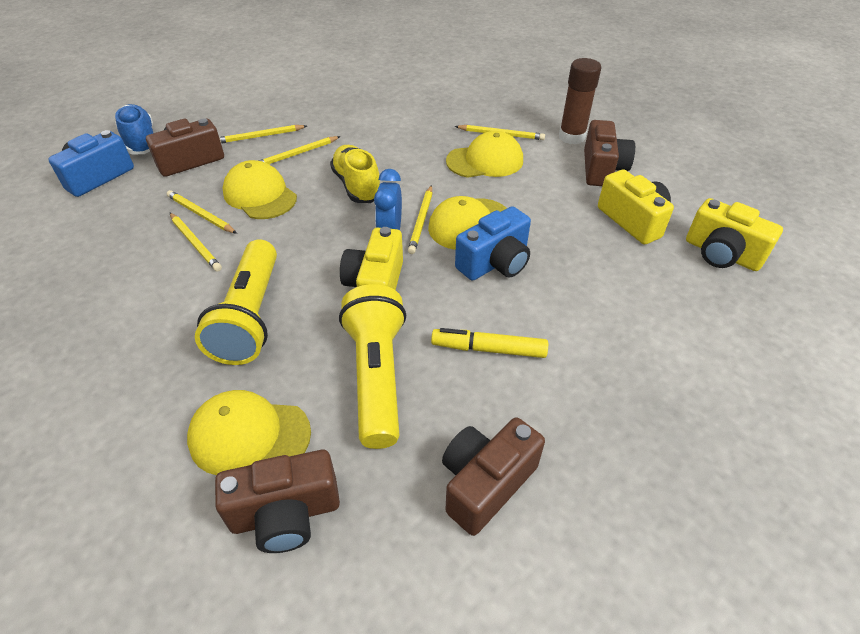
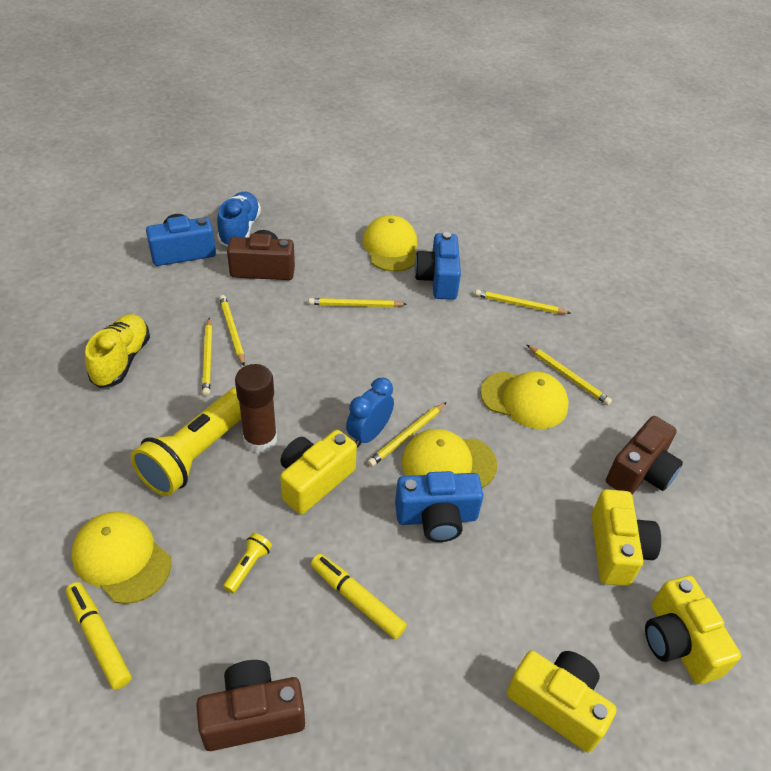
camera: 30 degrees right, 0 degrees up
(260, 136) = (339, 270): yellow pencil -> yellow pencil (520, 304)
(260, 195) = (292, 335): yellow cap -> yellow cap (391, 247)
(286, 514) = (99, 638): brown camera -> yellow marker
(349, 113) = (438, 279): none -> blue camera
(357, 186) = (381, 367): yellow shoe -> yellow shoe (122, 360)
(376, 376) = (248, 566): yellow flashlight -> yellow flashlight, size x0.40
(571, 137) = (643, 416): brown glue stick -> brown glue stick (260, 440)
(691, 334) = (557, 704): none -> yellow camera

